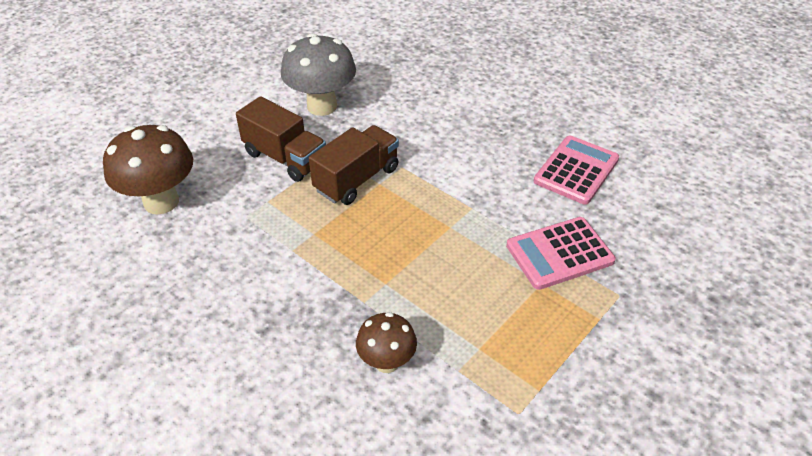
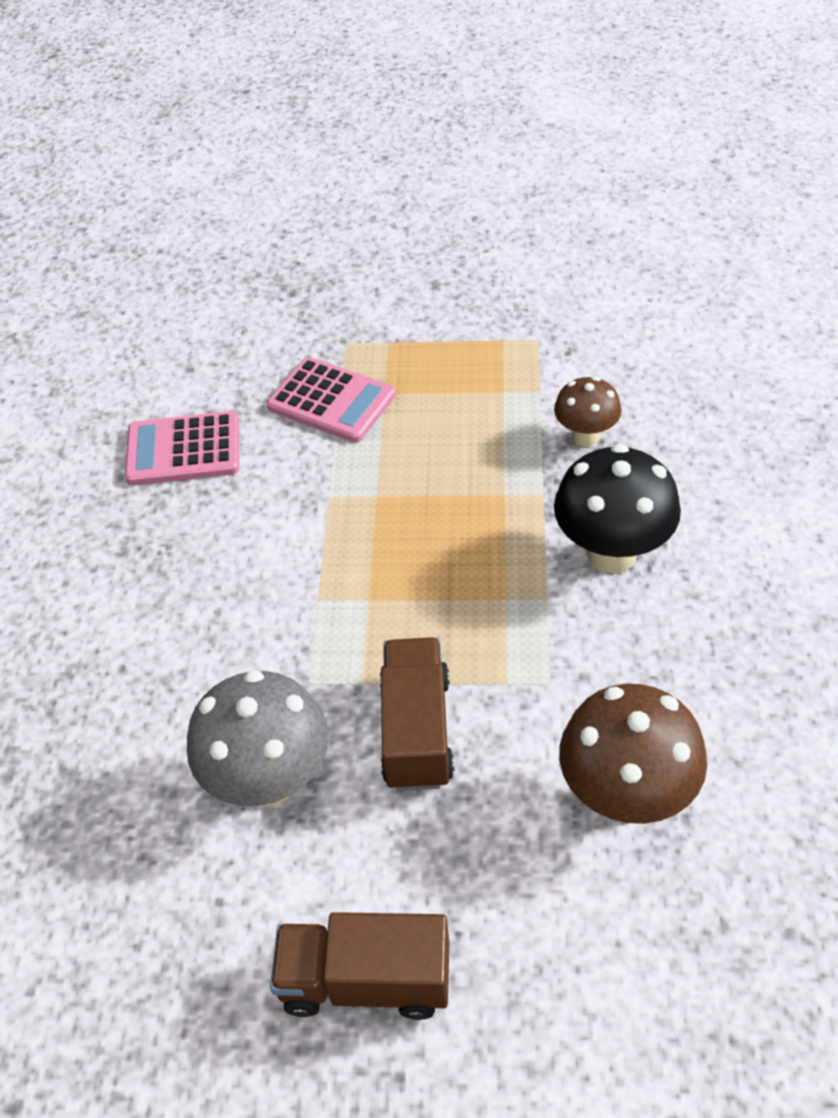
camera: 125 degrees left, 5 degrees up
(284, 300) = (611, 553): none -> black mushroom
(357, 179) = (382, 625): brown truck -> brown truck (366, 980)

